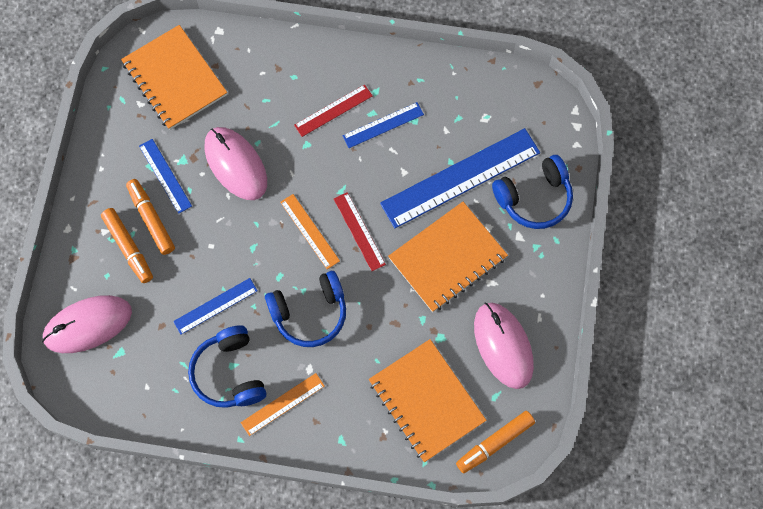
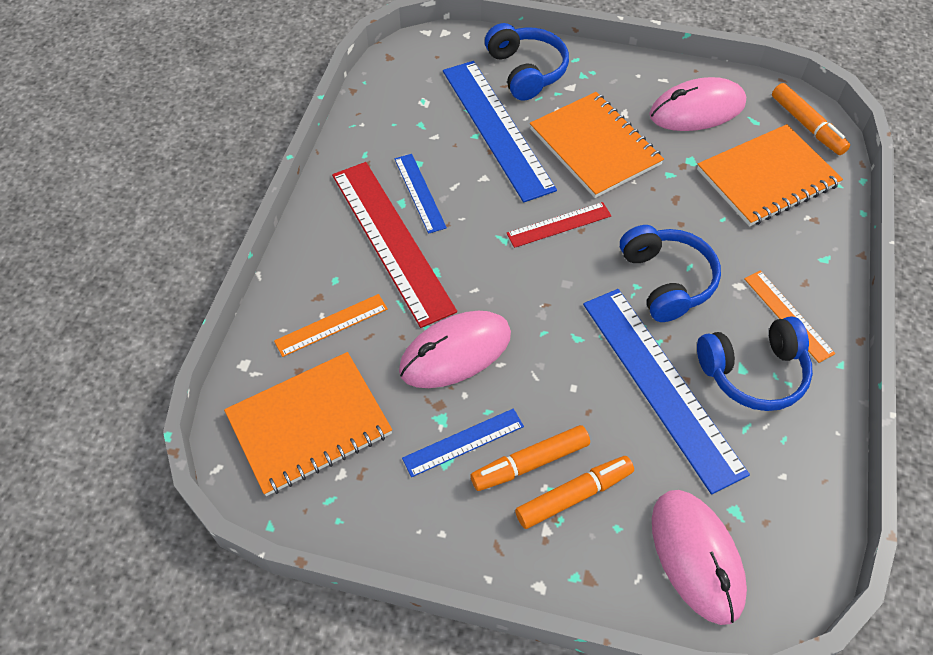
camera: 85 degrees left, 15 degrees down
(215, 306) = (660, 385): blue ruler -> blue ruler, size x1.98
(310, 231) = (556, 274): orange ruler -> orange ruler (331, 325)
(333, 110) = (392, 240): red ruler -> red ruler, size x1.98

